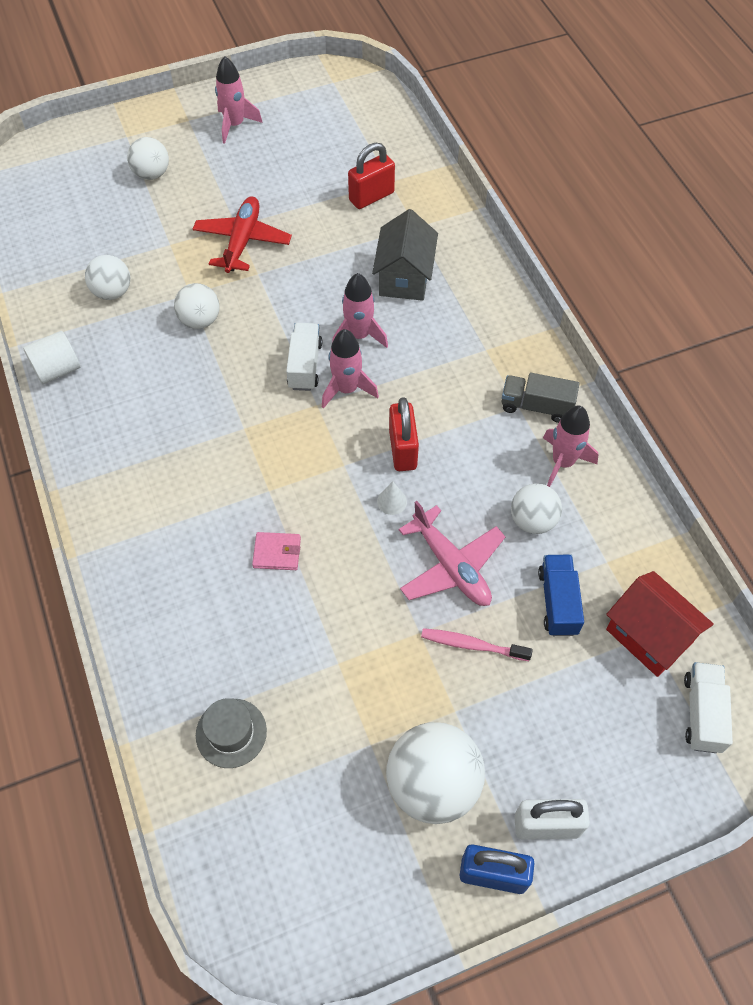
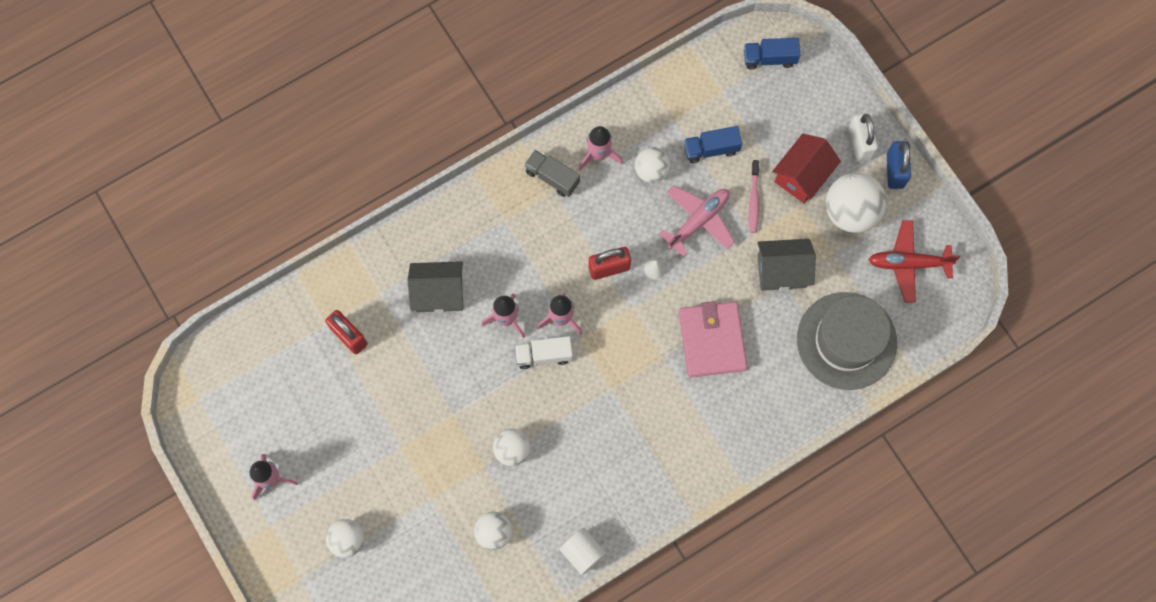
camera: 100 degrees left, 15 degrees up
(231, 733) = (846, 341): grey hat -> grey hat, size x2.15
(242, 241) = (418, 436): red plane -> red plane (908, 263)
(277, 552) = (712, 340): pink wallet -> pink wallet, size x2.17
(356, 662) = (781, 271): none -> grey house
(536, 406) = (552, 177): grey truck -> grey truck turned 120 degrees clockwise
(649, 636) = (723, 91): red house -> red house (802, 176)
(702, 713) = (769, 58): white truck -> blue truck

